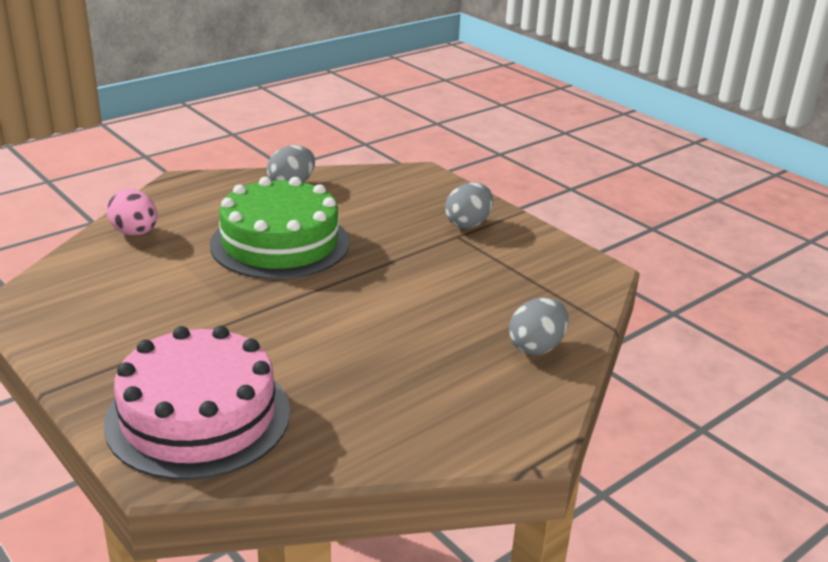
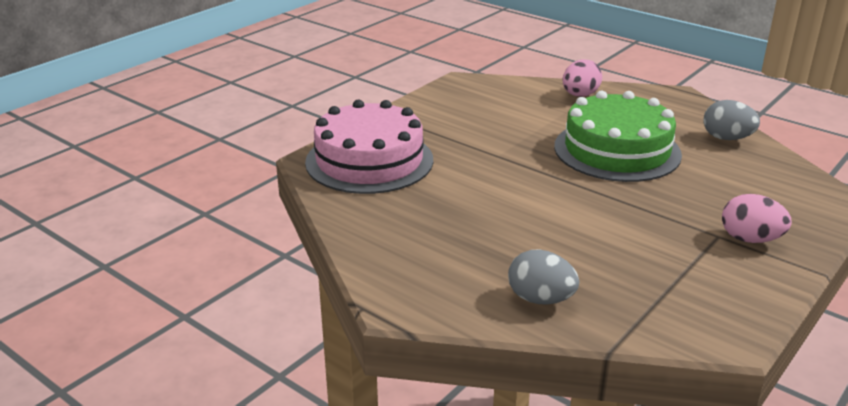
camera: 80 degrees right, 0 degrees up
(468, 224) = (750, 239): grey egg -> pink egg

